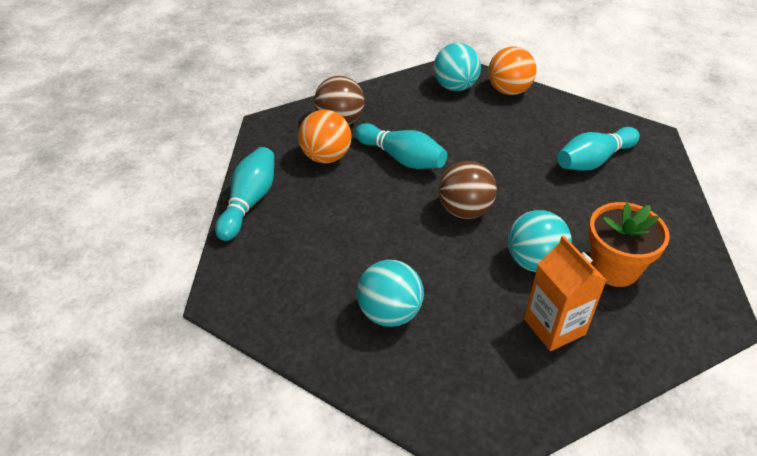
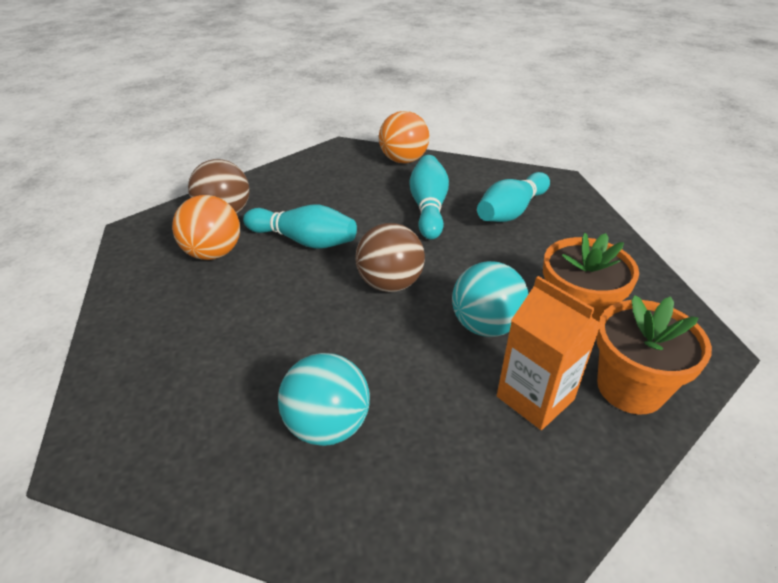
camera: 15 degrees left, 5 degrees down
(249, 202) = (119, 320): turquoise bowling pin -> turquoise bowling pin (428, 208)
(455, 87) = (346, 164): turquoise ball -> none
(636, 335) = (630, 388): none -> orange flower pot

